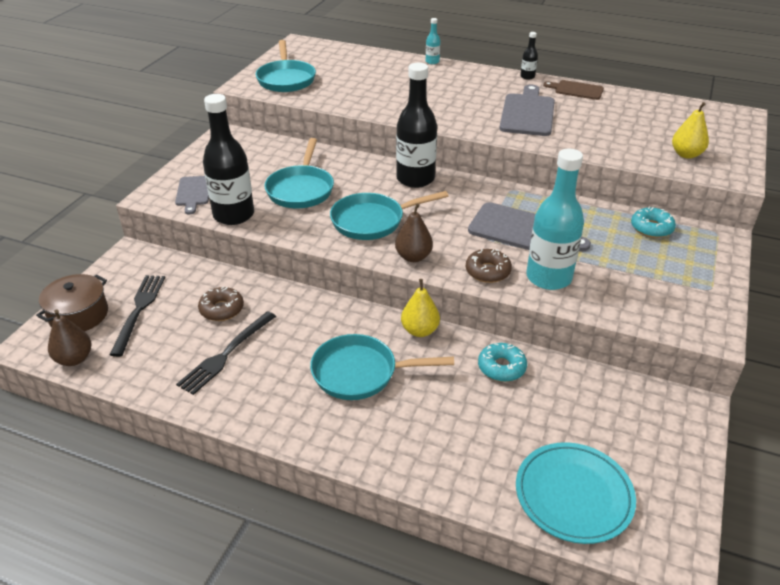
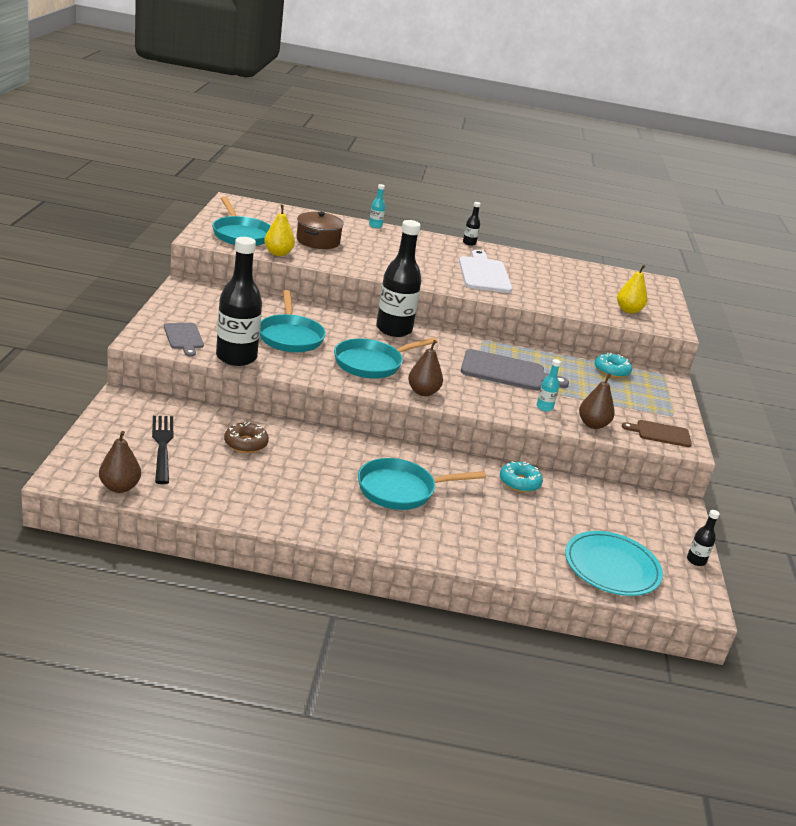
camera: 20 degrees left, 10 degrees down
(79, 315) = (101, 450): brown pot -> brown pot (318, 241)
(225, 355) = (269, 480): black fork -> none
(420, 330) = (438, 457): yellow pear -> yellow pear (278, 253)
(487, 271) = (492, 403): brown donut -> none
(527, 113) = (484, 274): grey cutting board -> white cutting board
(548, 277) = (544, 407): turquoise bottle -> turquoise bottle, size x0.43
(576, 90) = (517, 256): brown cutting board -> brown cutting board (660, 433)
(600, 302) = (593, 425): none -> brown pear
(690, 492) = (696, 560): none -> black bottle

